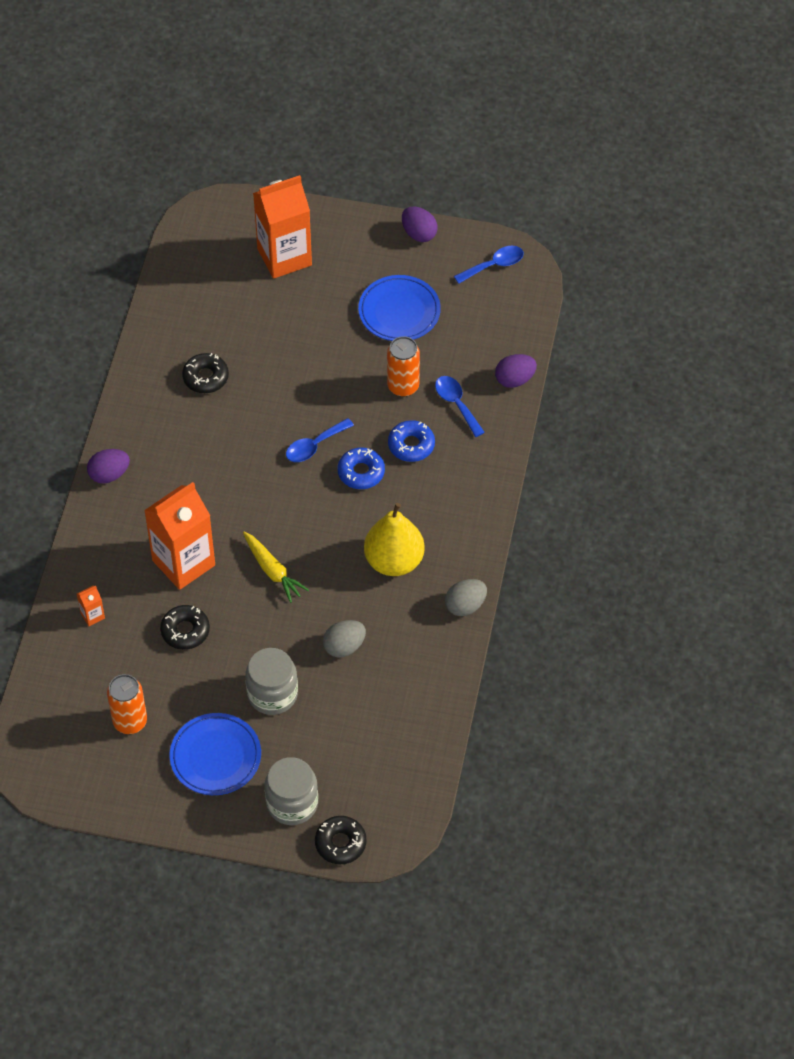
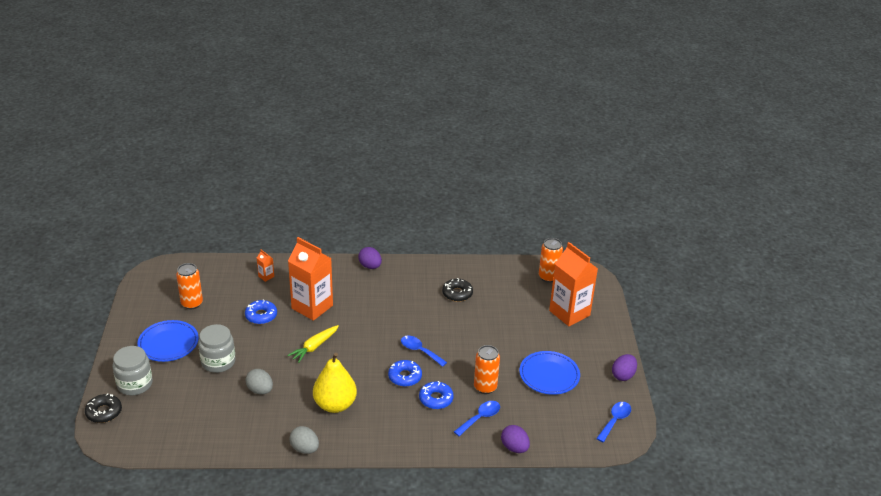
camera: 75 degrees right, 20 degrees down
(185, 631) = (261, 316): black donut -> blue donut
(201, 260) = (548, 277): none -> orange can
(494, 265) = (615, 420): blue spoon -> blue spoon turned 105 degrees counterclockwise

